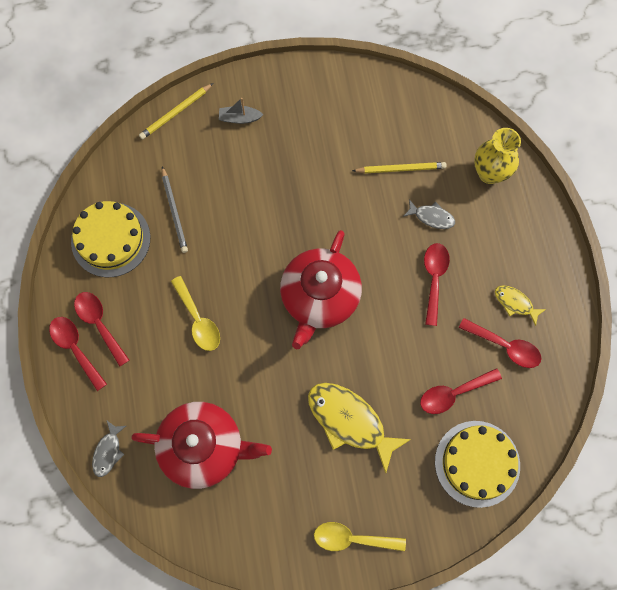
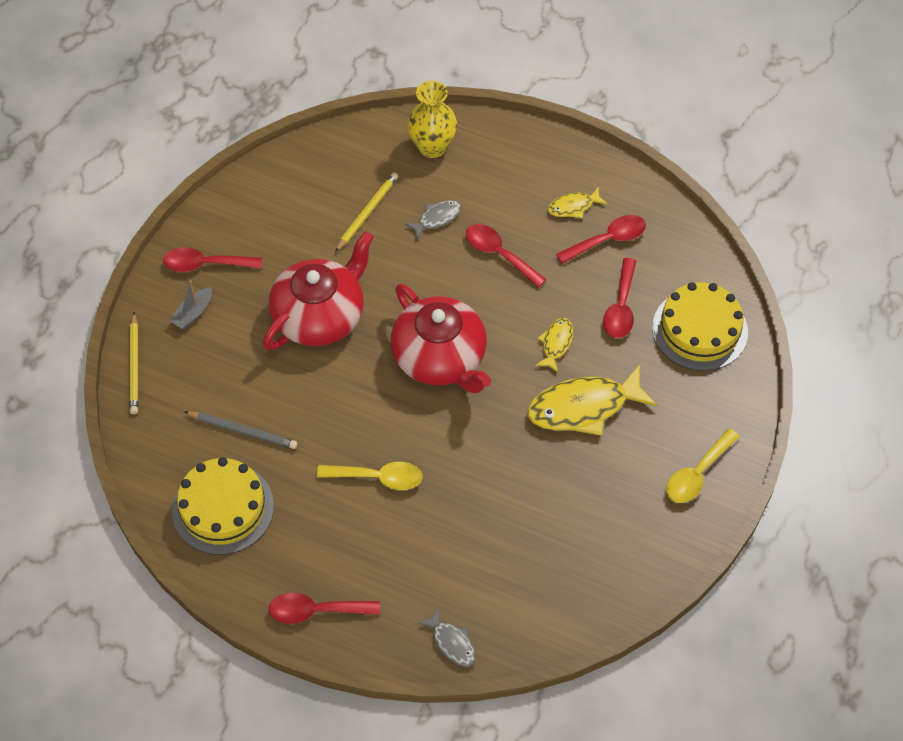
camera: 55 degrees left, 15 degrees down
(99, 324) = (307, 572): red spoon -> red spoon (205, 264)
(203, 447) = (513, 550): red teapot -> red teapot (320, 316)
(388, 367) = (556, 343): none -> yellow fish

